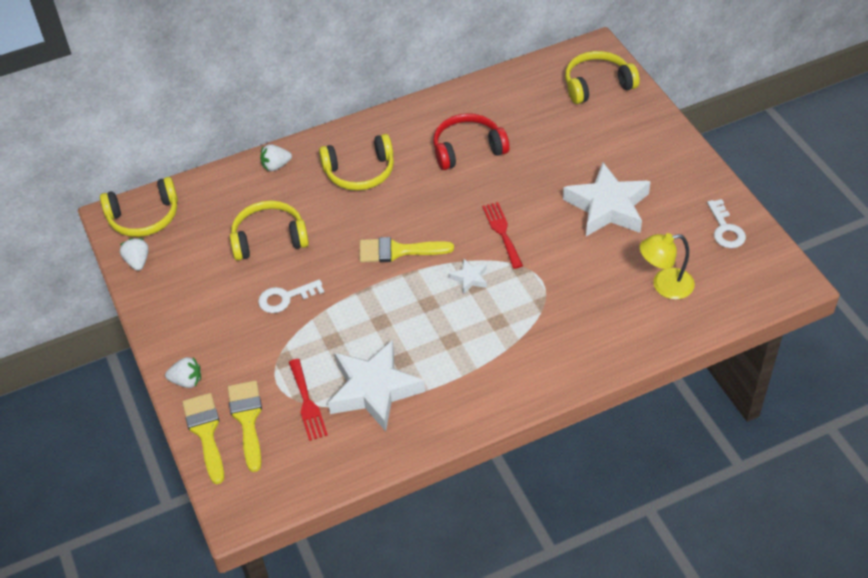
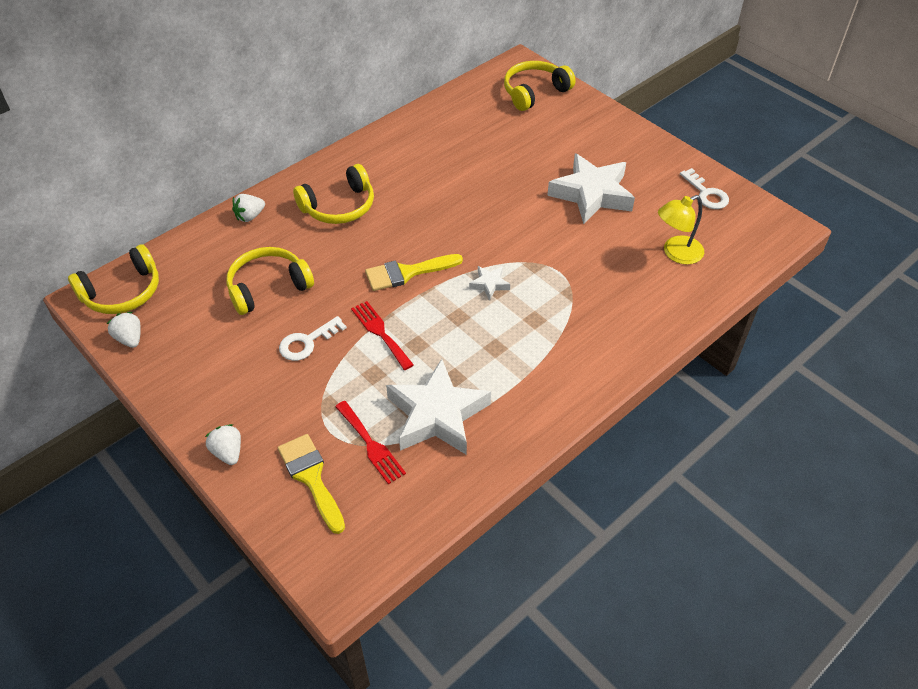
camera: 20 degrees left, 0 degrees up
(187, 381) = (228, 452): white strawberry -> white strawberry turned 105 degrees counterclockwise
(206, 432) = (269, 503): yellow brush -> none
(467, 149) = (437, 167): red headphones -> none
(502, 232) = (502, 235): red fork -> red fork (380, 332)

